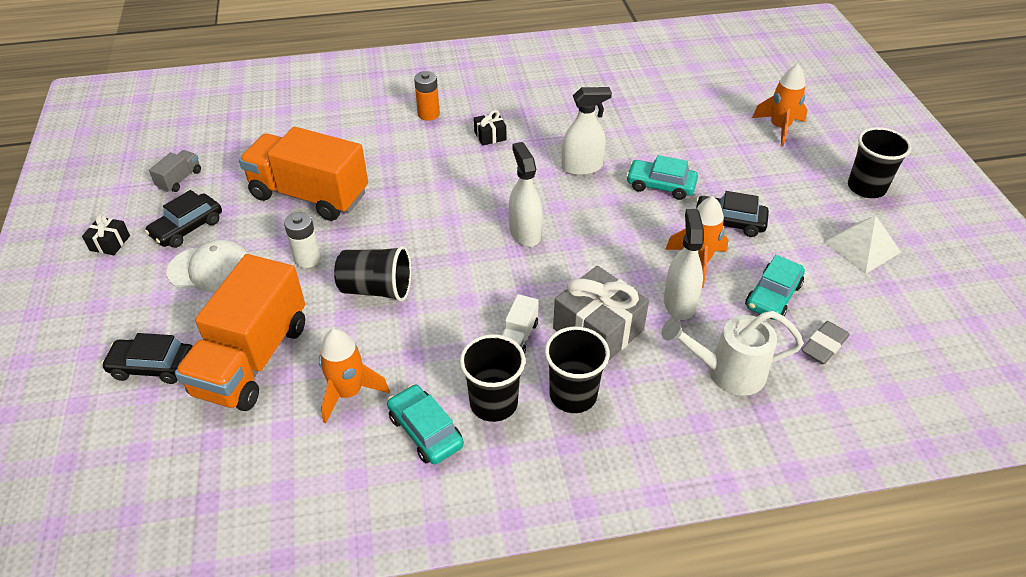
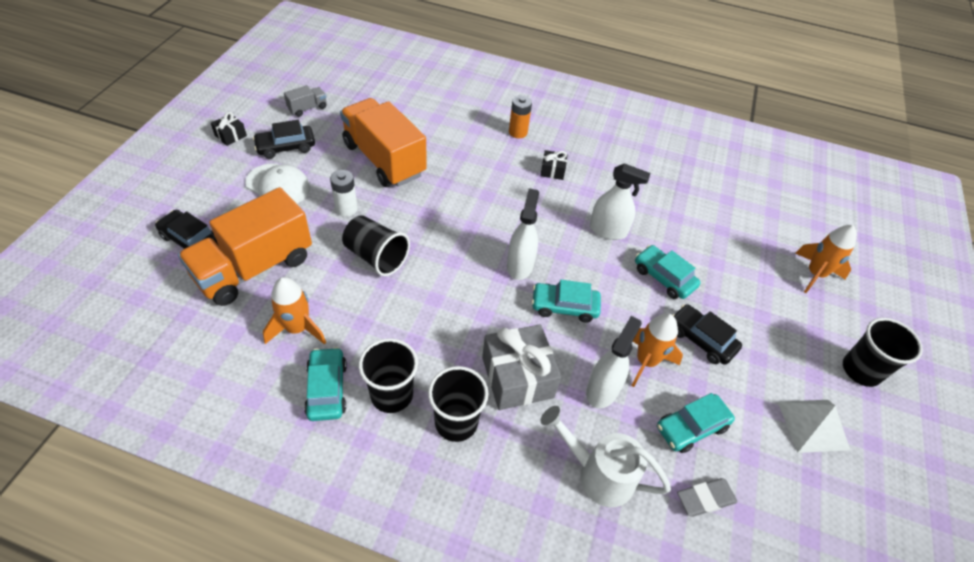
camera: 25 degrees right, 5 degrees up
(518, 336) = (451, 349): white truck -> none
(593, 250) = (564, 307): none -> turquoise car

